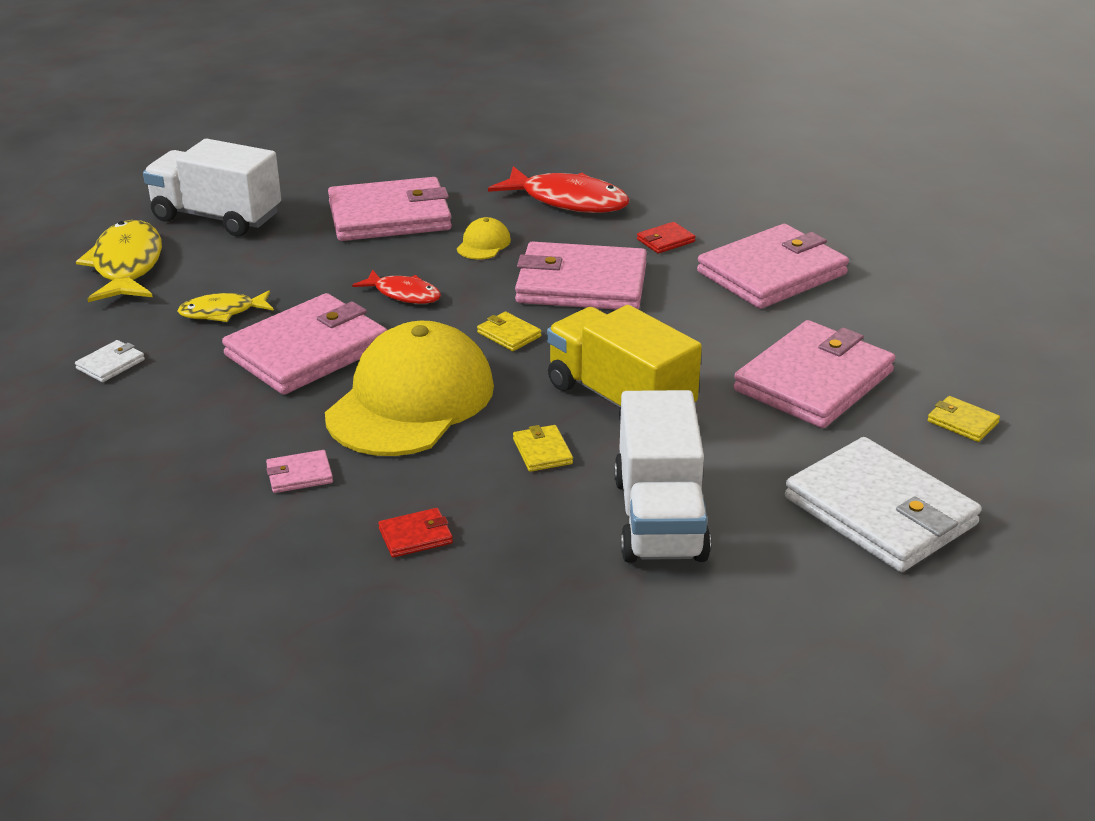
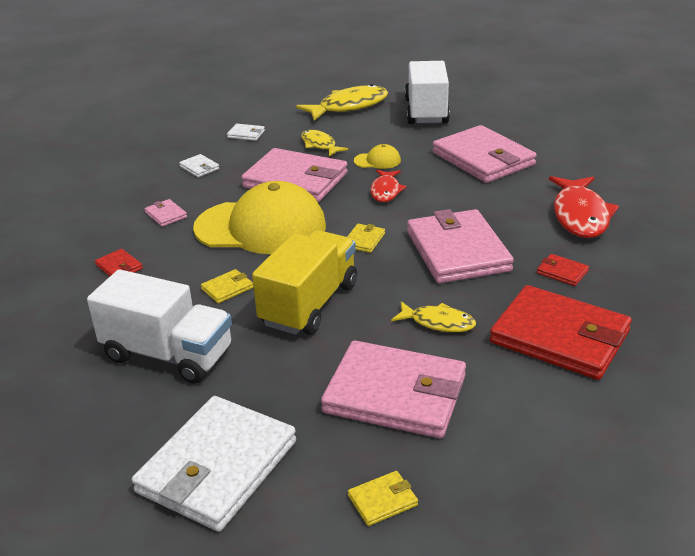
camera: 70 degrees right, 0 degrees up
(178, 423) = (199, 168): none -> white wallet
(483, 244) = (479, 200): yellow cap -> yellow cap (377, 161)
(659, 518) = (168, 354): white truck -> white truck turned 135 degrees counterclockwise
(708, 328) = (438, 322): none -> yellow fish
(772, 273) = (560, 337): pink wallet -> red wallet
(962, 422) = (383, 500): yellow wallet -> yellow wallet turned 45 degrees clockwise

